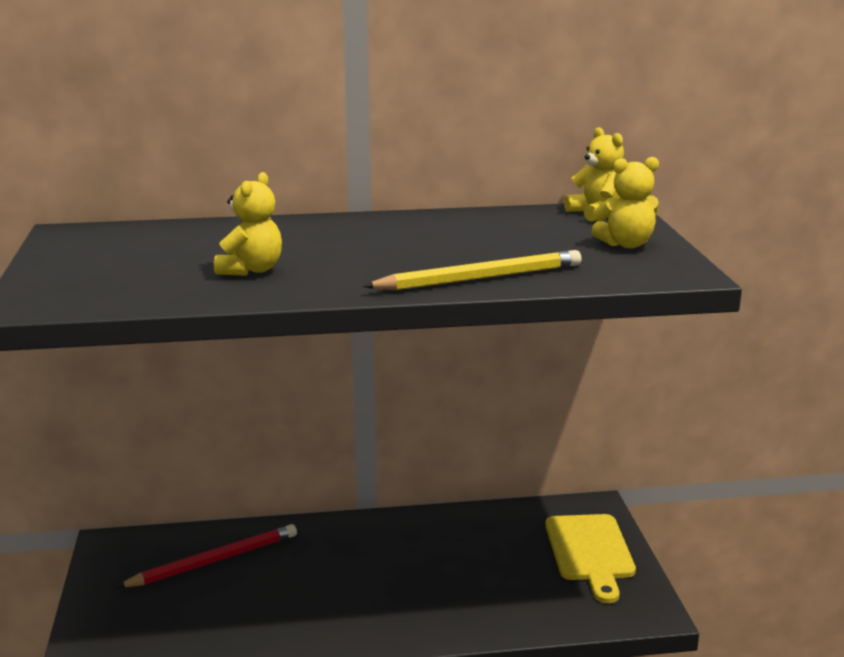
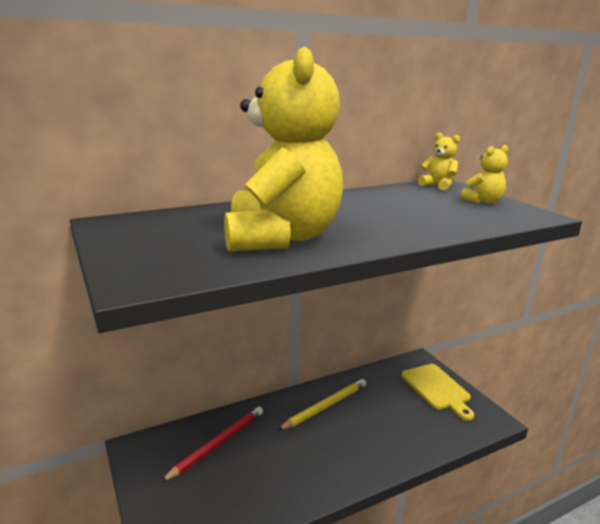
camera: 20 degrees left, 0 degrees up
(251, 270) = (281, 237): yellow teddy bear -> yellow teddy bear, size x2.42
(479, 278) = (436, 228): yellow pencil -> yellow pencil (325, 406)

